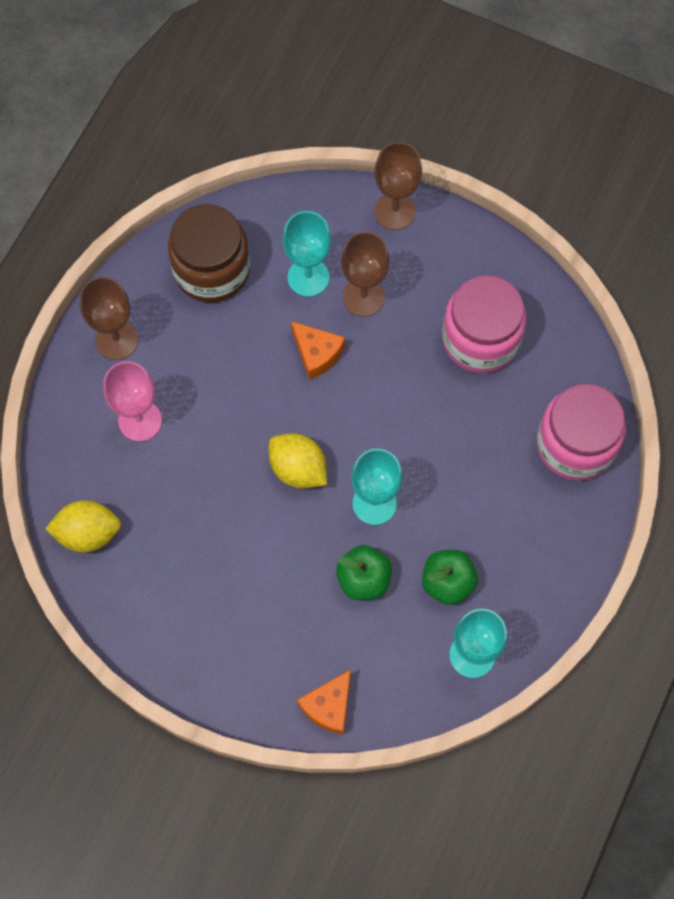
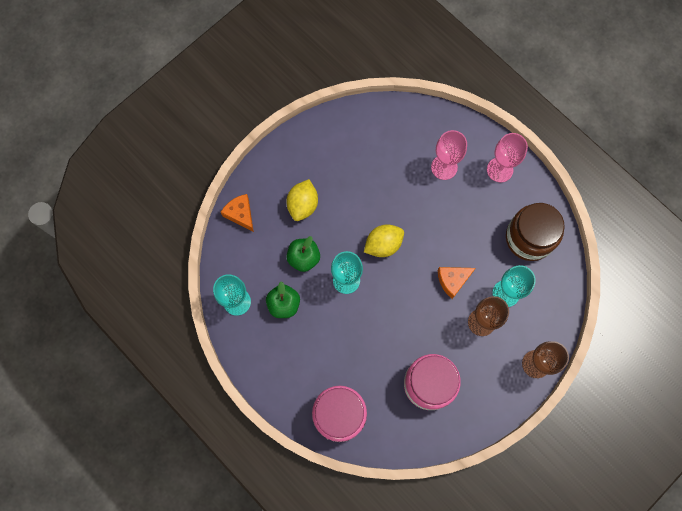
camera: 110 degrees right, 5 degrees up
(88, 533) = (386, 120): yellow lemon -> yellow lemon (303, 205)
(117, 340) = (500, 169): brown goblet -> pink goblet

